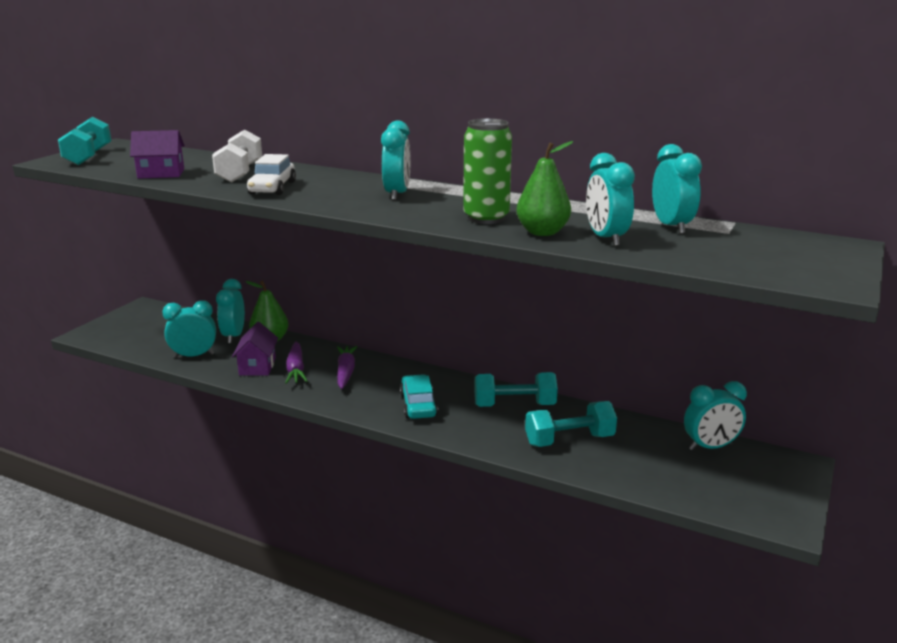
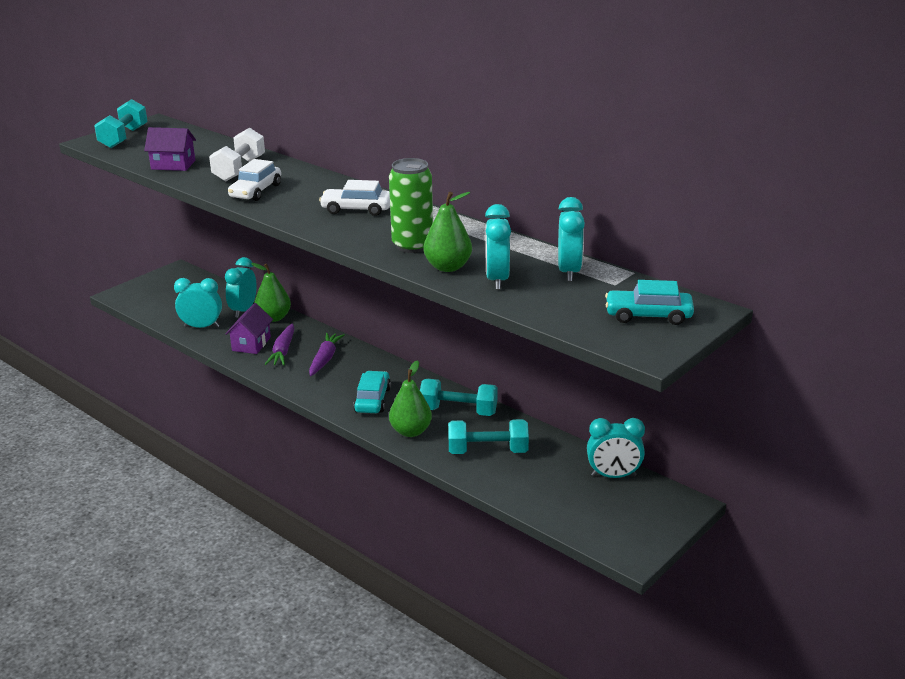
camera: 15 degrees right, 5 degrees up
(397, 194) = (357, 209): turquoise clock -> white car
(477, 431) = (411, 431): none -> green pear
(794, 254) = (648, 315): none -> turquoise car

